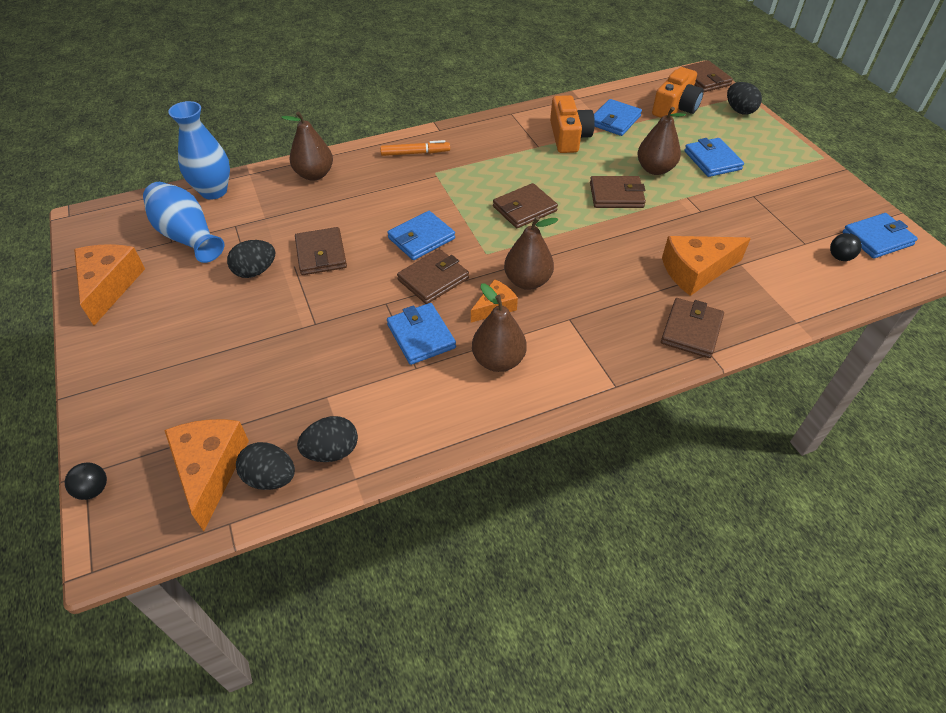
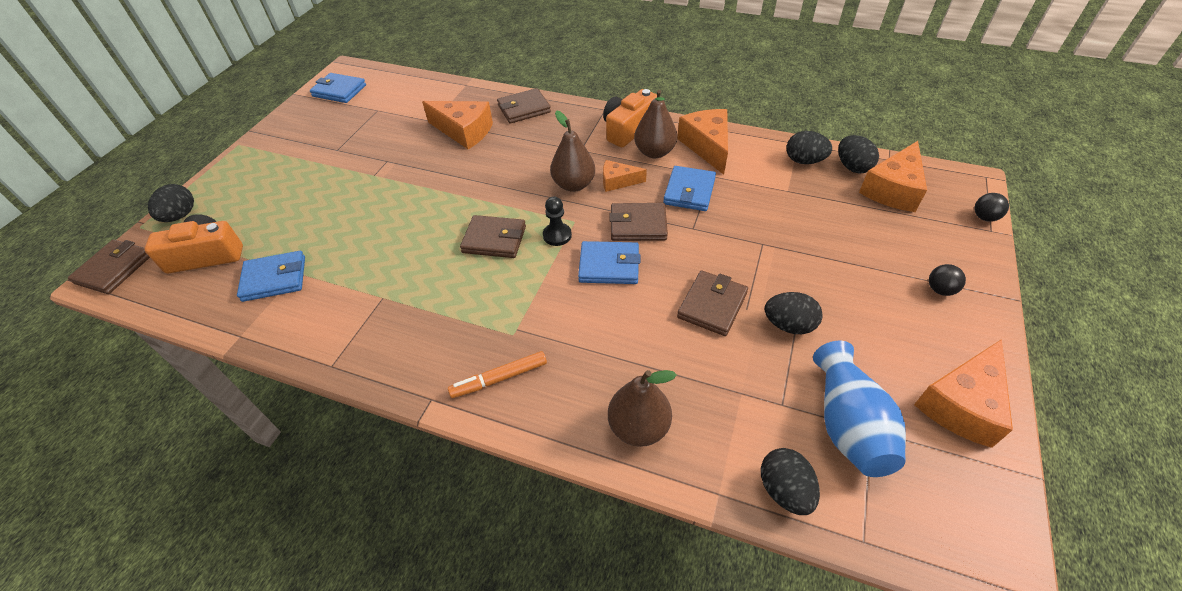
camera: 135 degrees left, 0 degrees up
(214, 191) = (784, 490): blue vase -> black egg
(415, 153) = (500, 378): orange marker -> orange marker turned 60 degrees counterclockwise
(453, 404) = (707, 146): none -> orange cheese
(485, 236) = (557, 235): none -> black pawn
(568, 137) = (341, 289): orange camera -> orange camera (628, 129)
(616, 195) = (413, 206): brown wallet -> none
(655, 169) = (347, 209): brown pear -> none
(712, 160) = (299, 189): blue wallet -> none
(839, 257) = (379, 94): black ball -> black ball (940, 290)

